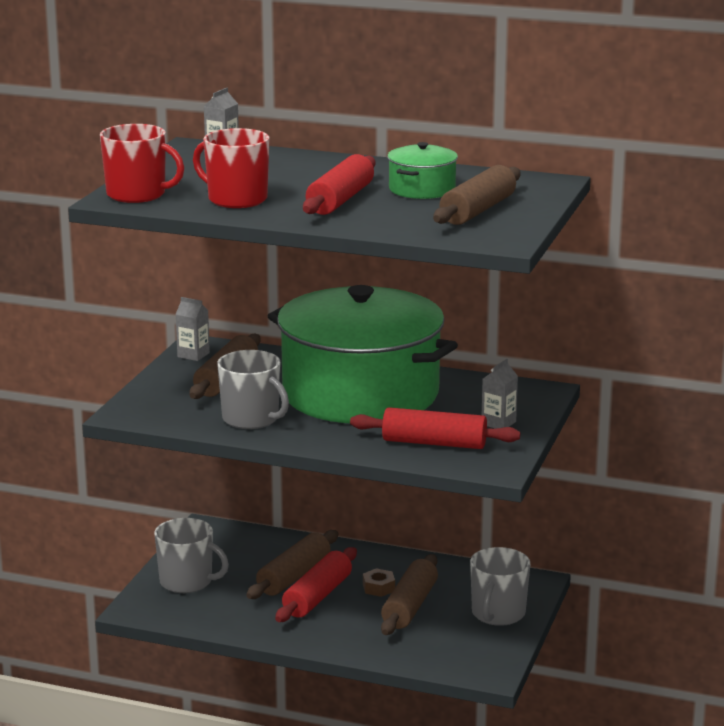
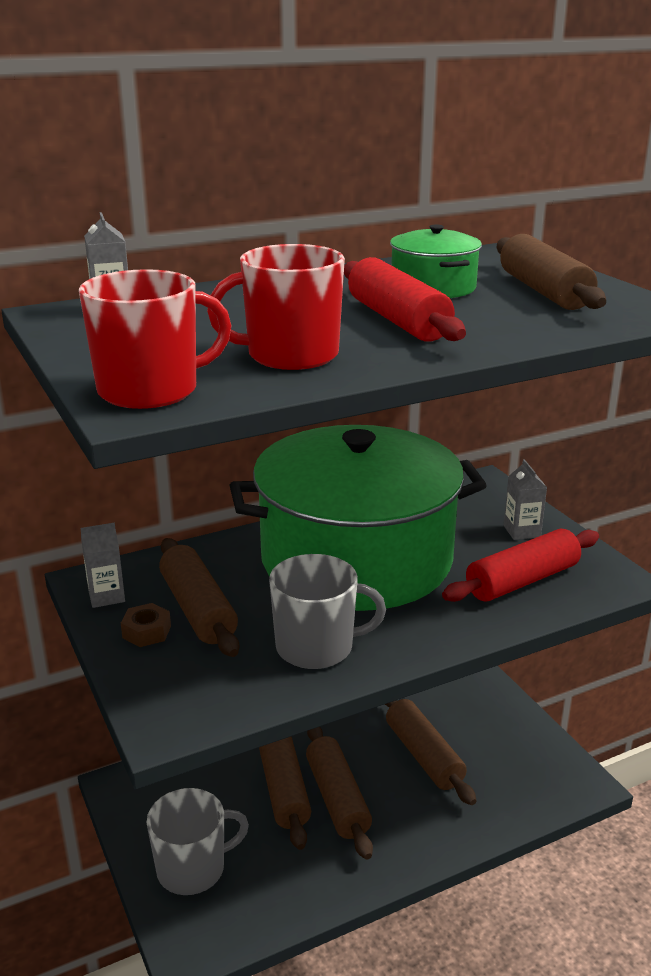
camera: 45 degrees left, 5 degrees up
(317, 596) = (337, 798): red rolling pin -> brown rolling pin
(378, 588) = (371, 752): brown nut -> brown nut (146, 632)
(498, 614) = (494, 717): grey mug -> none

